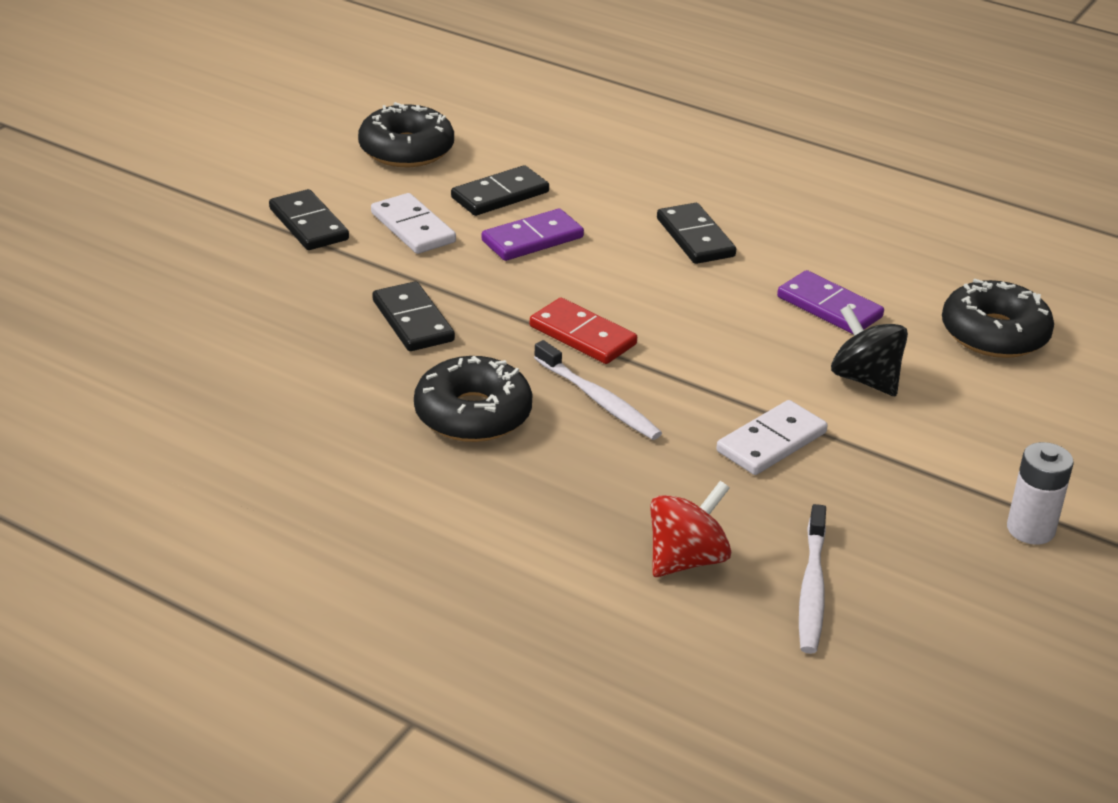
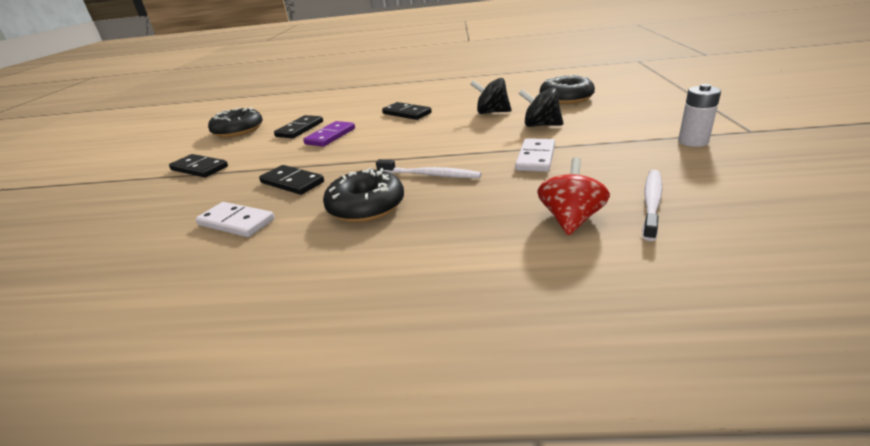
camera: 25 degrees left, 5 degrees down
(413, 228) = (263, 151): white domino -> white domino (236, 222)
(583, 335) = (392, 156): red domino -> none
(812, 588) = (651, 203): white toothbrush -> white toothbrush turned 135 degrees counterclockwise
(829, 307) = (491, 112): purple domino -> black spinning top

